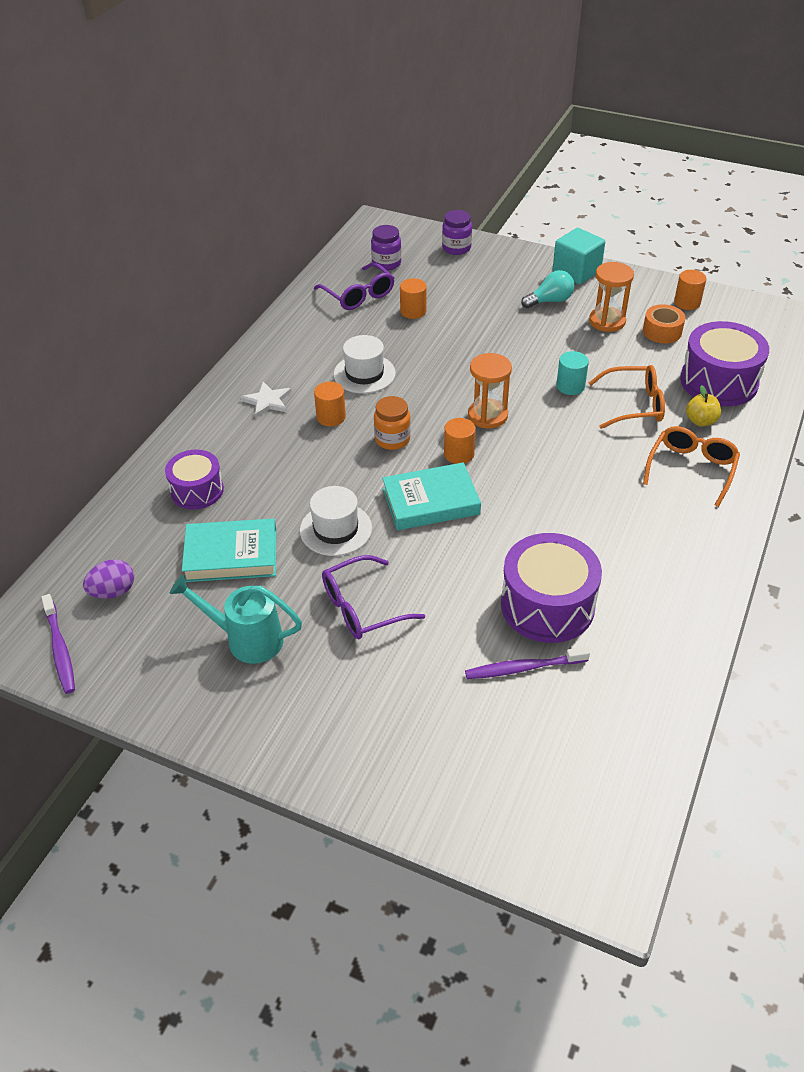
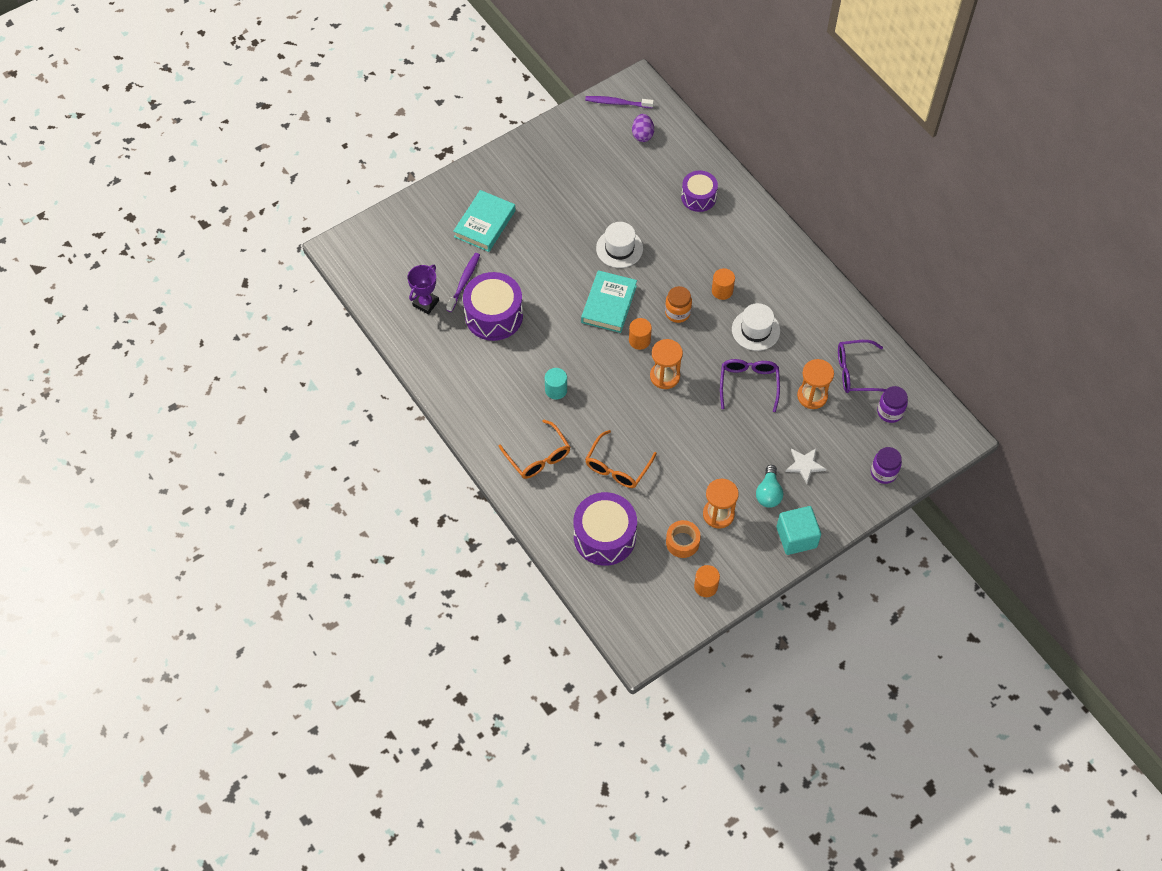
camera: 120 degrees right, 15 degrees up
(231, 555) = (633, 193): turquoise book -> turquoise book (484, 224)
(246, 639) = (568, 177): turquoise watering can -> none
(267, 401) = (761, 264): white star -> white star (805, 465)
(363, 607) = (553, 234): purple glasses -> purple glasses (748, 384)
(413, 311) = (812, 396): orange cylinder -> orange hourglass
(570, 386) = (661, 442): turquoise cylinder -> turquoise cylinder (556, 390)
(598, 694) = (425, 303): none -> purple trophy
(700, 421) = (575, 495): yellow apple -> none

